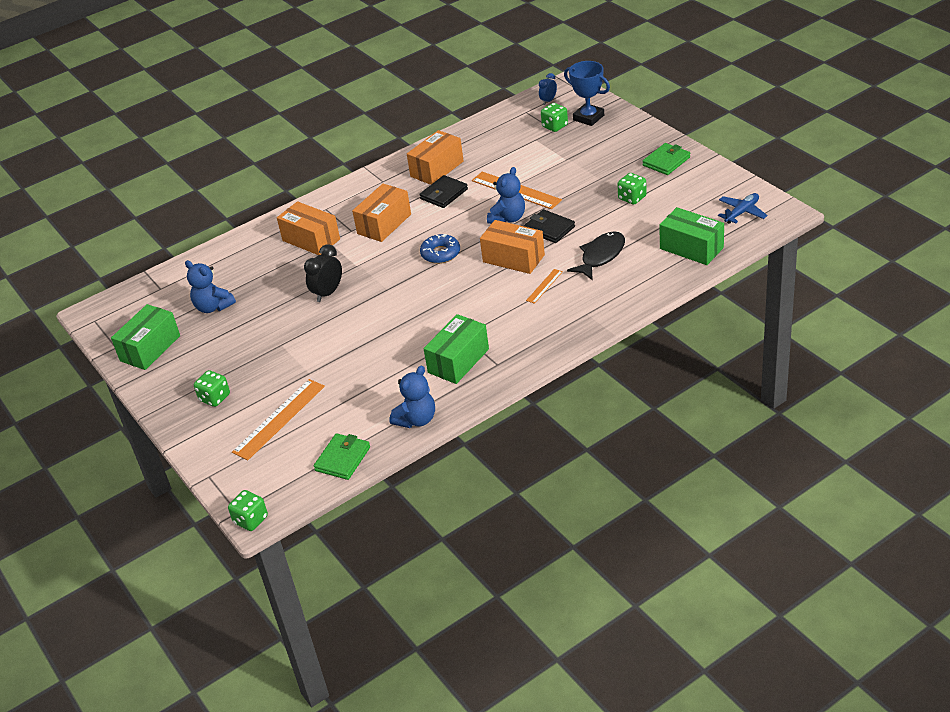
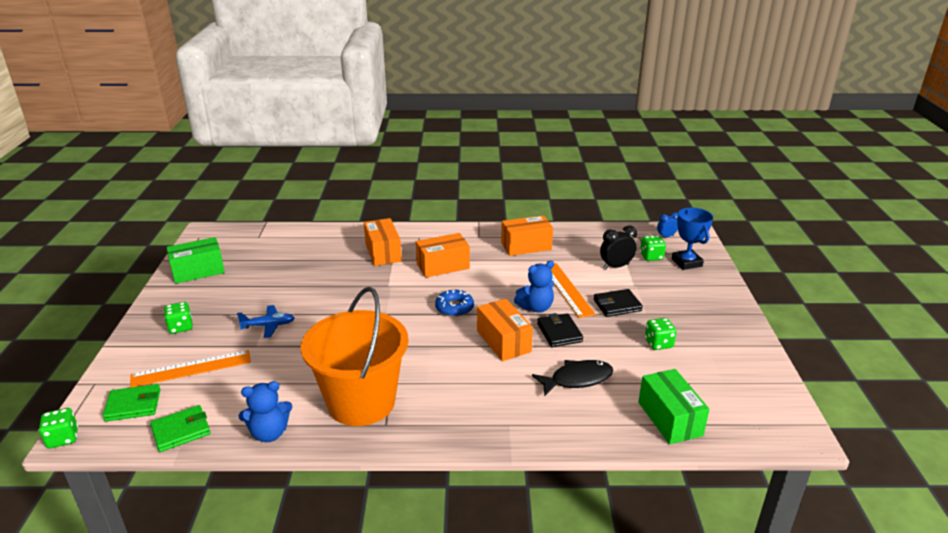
camera: 30 degrees right, 10 degrees down
(213, 307) = (268, 265): blue teddy bear -> none
(328, 293) = (345, 294): black clock -> black clock (616, 266)
(444, 194) = (509, 266): black wallet -> black wallet (617, 305)
(458, 361) = (361, 402): green box -> orange bucket
(544, 286) = (501, 378): orange ruler -> none
(666, 161) = (722, 328): green wallet -> green wallet (133, 405)
(742, 212) = (755, 411): blue plane -> blue plane (268, 325)

